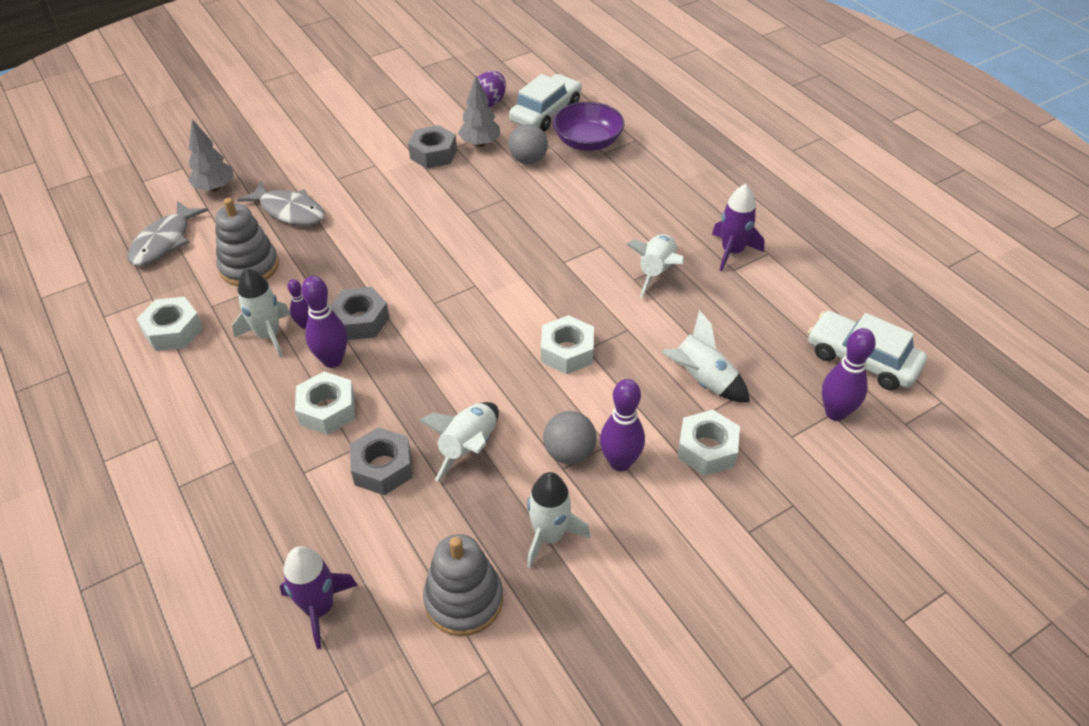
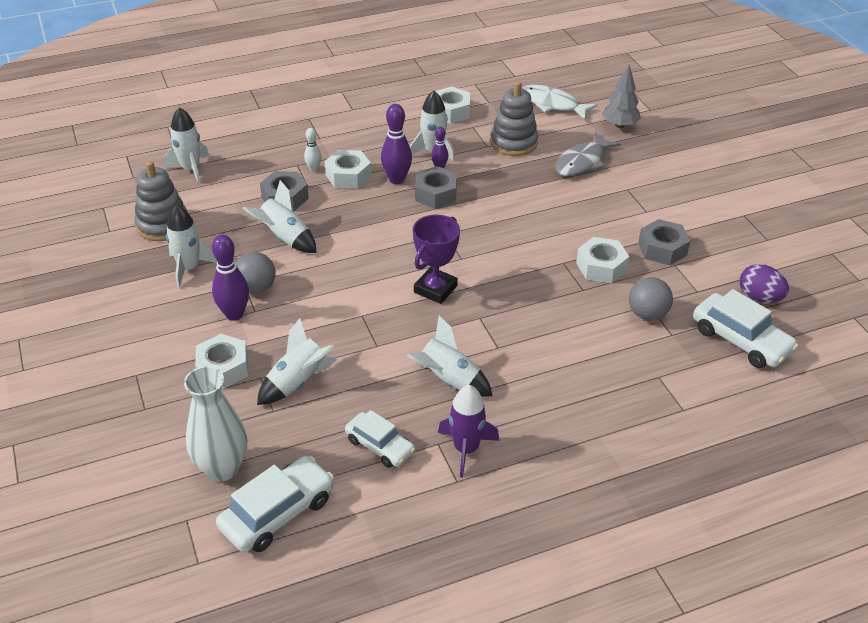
camera: 100 degrees right, 5 degrees down
(164, 242) = (552, 104): grey fish -> white fish
(313, 451) = (313, 169): none -> white bowling pin
(319, 608) = (191, 169): purple rocket -> white rocket
(480, 143) = (680, 282): grey tree -> none
(530, 298) = (435, 289): none -> purple trophy
(567, 352) = (362, 302): white nut -> white nut (601, 267)
(587, 142) = (680, 366): purple bowl -> none
(754, 305) = (380, 446): none -> white car
(835, 413) = (222, 468): purple bowling pin -> white vase

